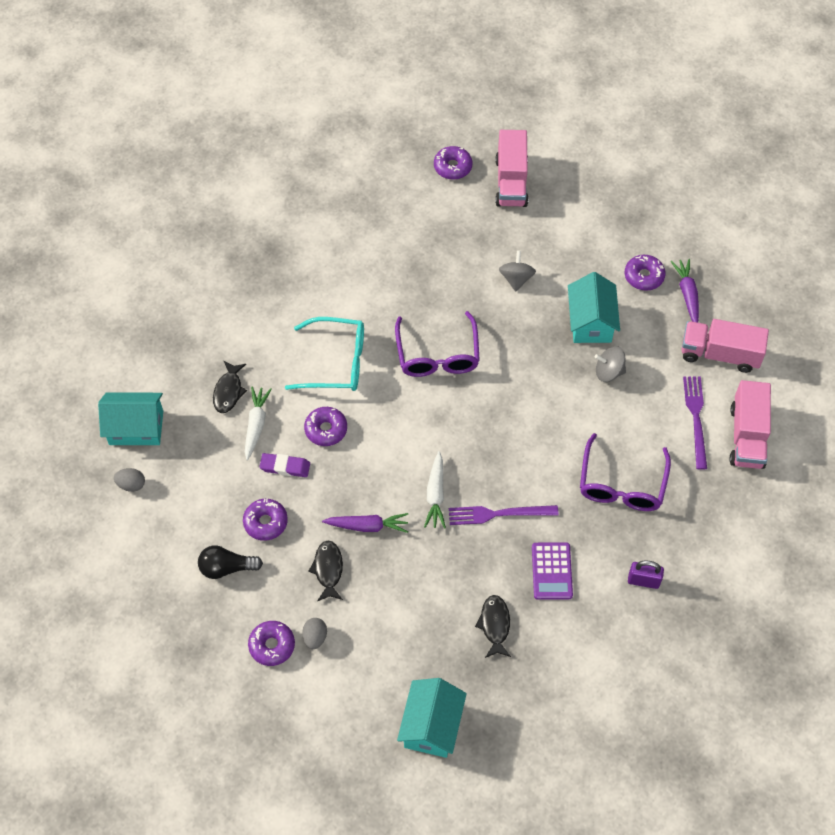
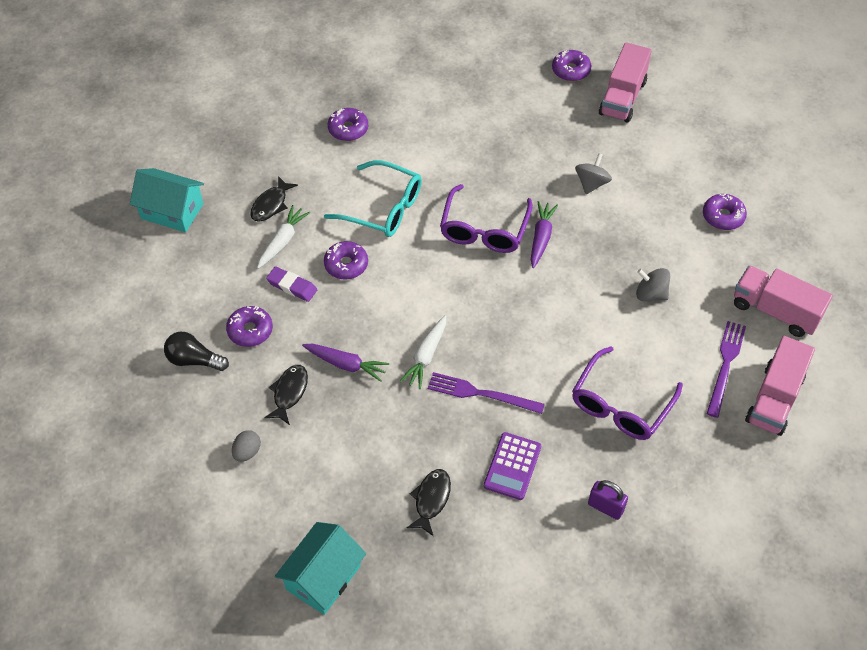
camera: 20 degrees right, 5 degrees down
(131, 484) = (143, 259): grey egg -> none
(272, 645) = (202, 446): purple donut -> purple donut (348, 129)
(590, 322) = (651, 243): turquoise house -> none
(687, 294) = (762, 245): purple carrot -> purple carrot (541, 238)

